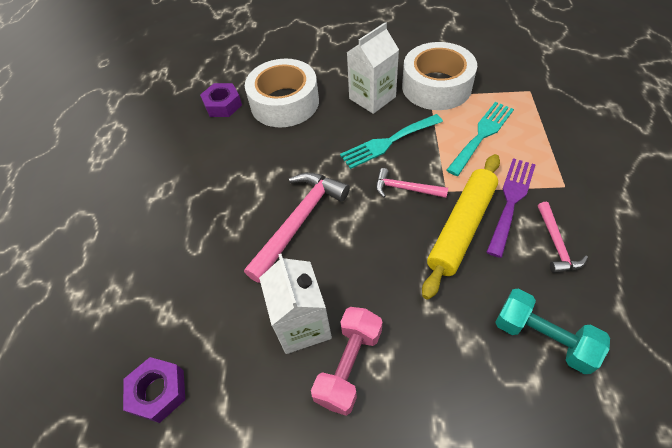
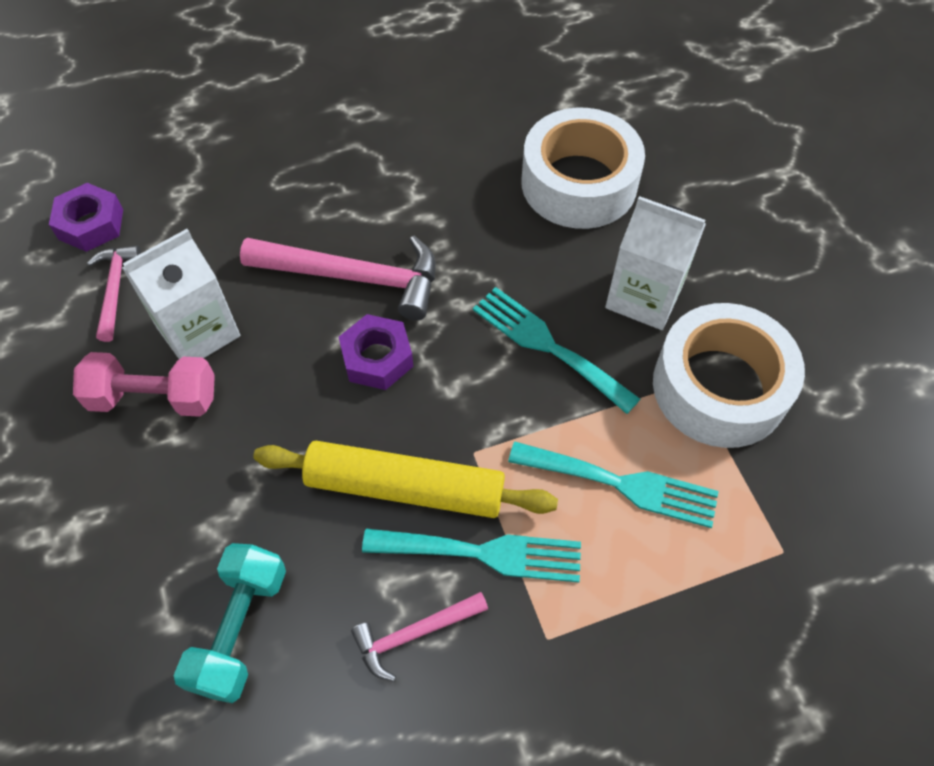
camera: 65 degrees right, 5 degrees up
(223, 105) = (541, 111): purple nut -> purple nut (377, 358)
(405, 188) = (458, 393): pink hammer -> pink hammer (115, 289)
(511, 201) = (483, 553): purple fork -> turquoise fork

